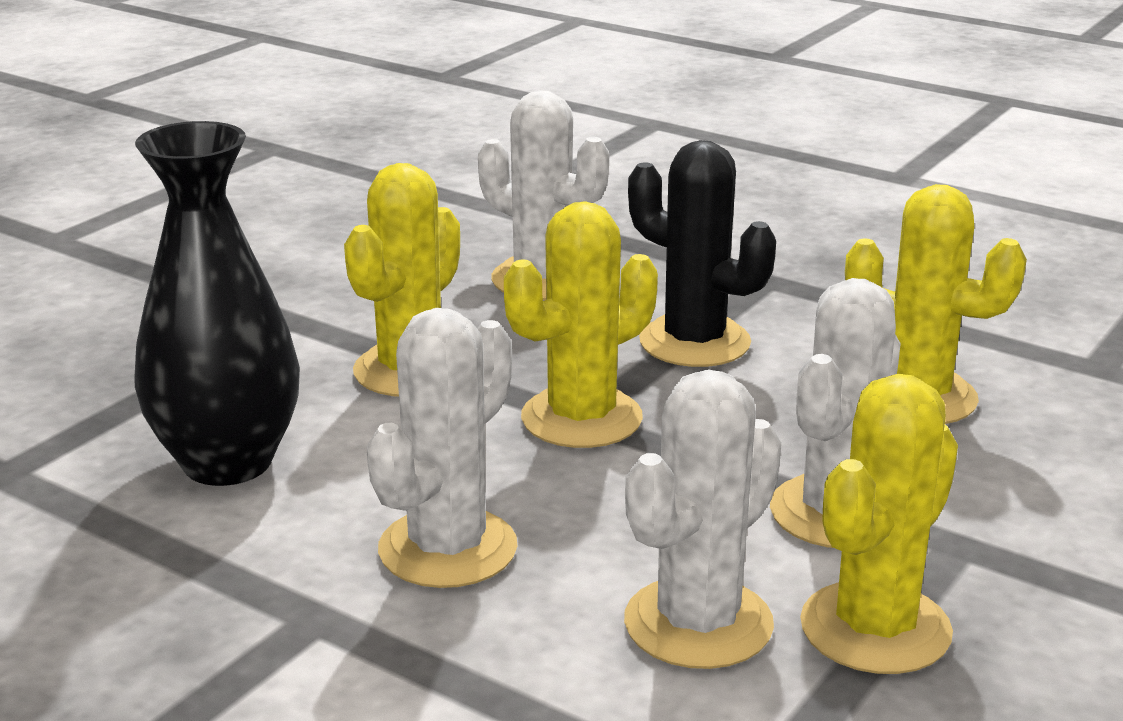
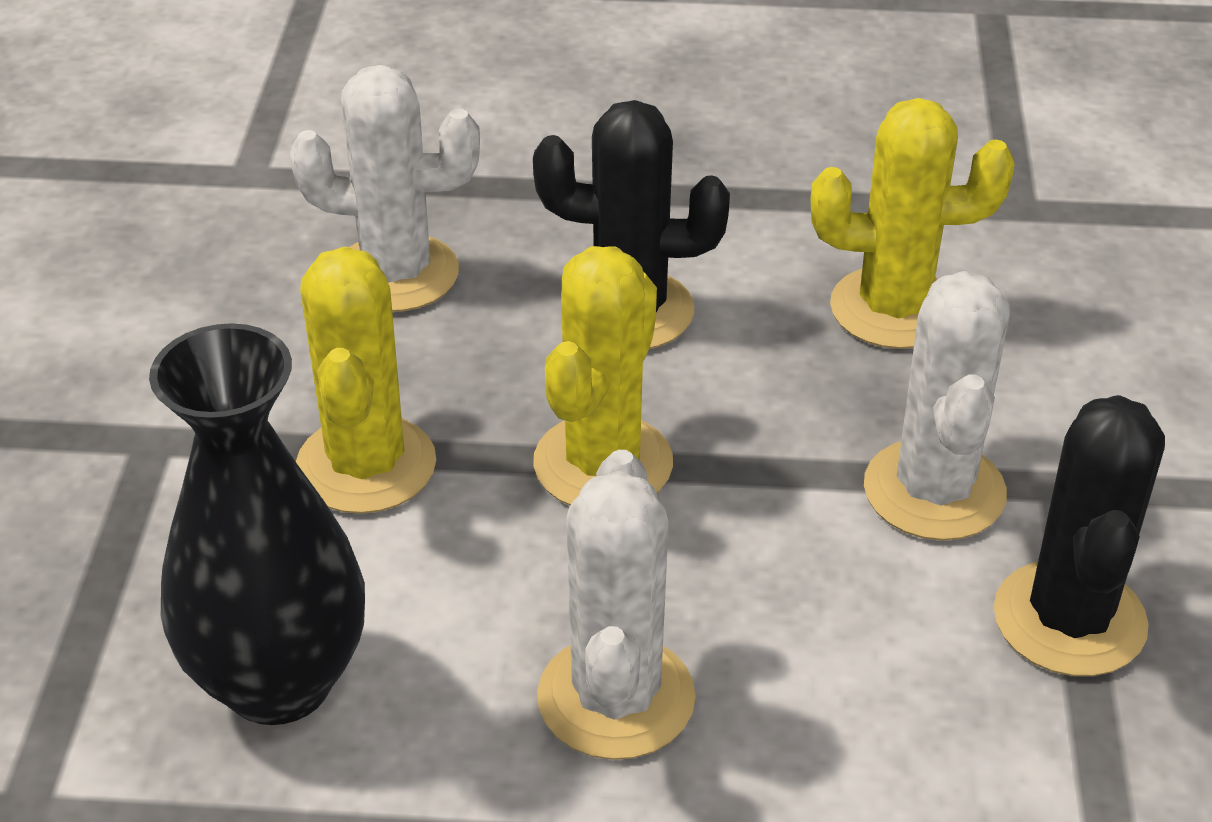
camera: 30 degrees left, 15 degrees up
(698, 623) = (920, 684): white cactus -> none
(875, 628) = (1069, 619): yellow cactus -> black cactus

